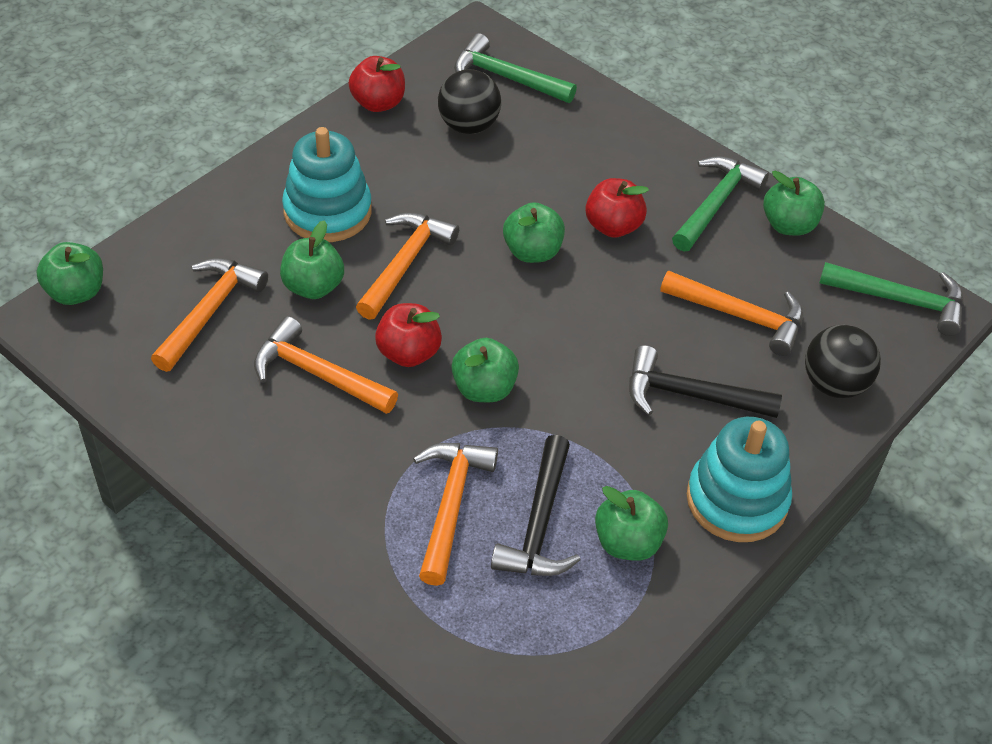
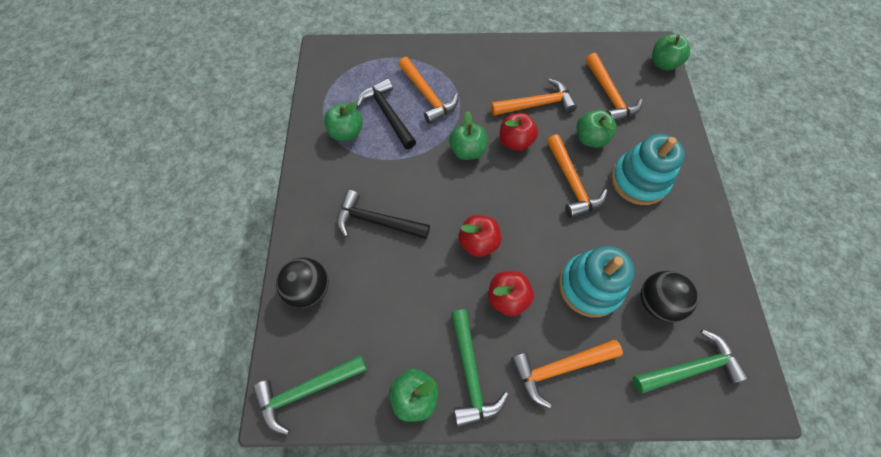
camera: 140 degrees right, 15 degrees up
(378, 103) = (716, 273): red apple -> red apple (478, 242)
(532, 252) = (527, 242): green apple -> none
(690, 395) = (376, 221): black hammer -> black hammer turned 135 degrees counterclockwise
(737, 500) = (315, 185): turquoise stacking toy -> turquoise stacking toy (589, 286)
(741, 316) = (389, 293): orange hammer -> orange hammer (559, 368)

